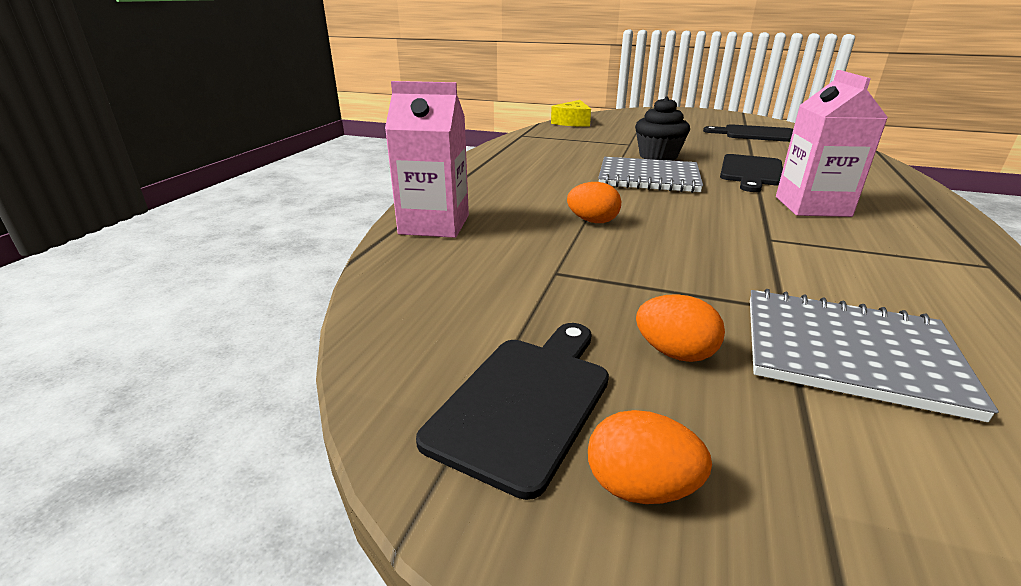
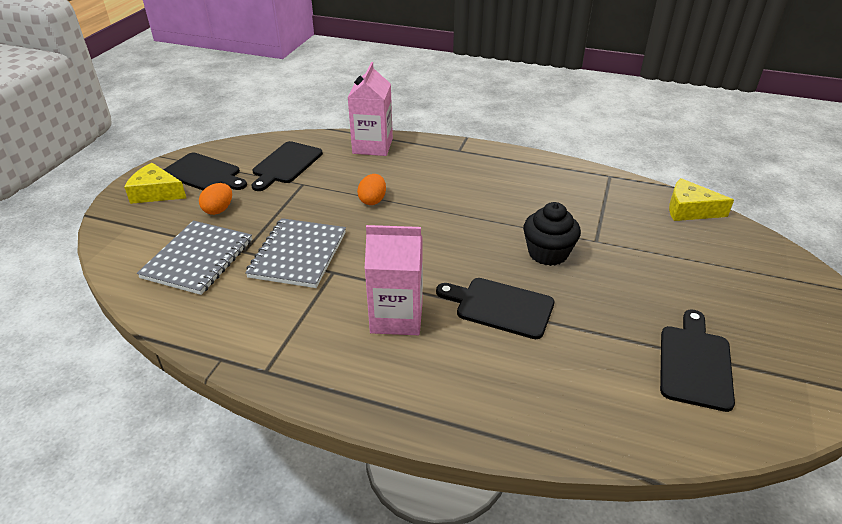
camera: 90 degrees right, 10 degrees up
(487, 292) = (286, 164): none -> black cutting board
(640, 487) = (156, 193): orange egg -> yellow cheese
(648, 178) = (472, 237): grey notebook -> grey notebook (298, 255)

